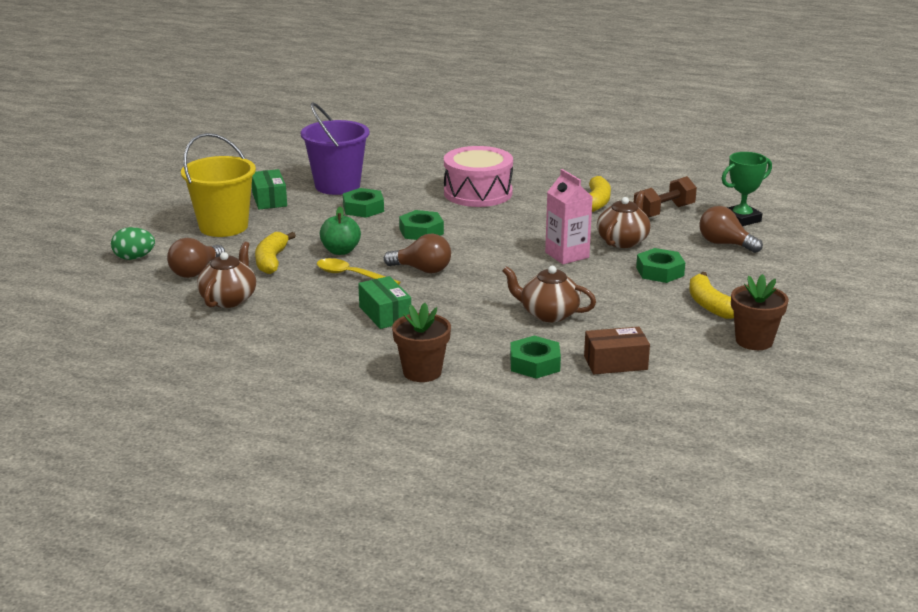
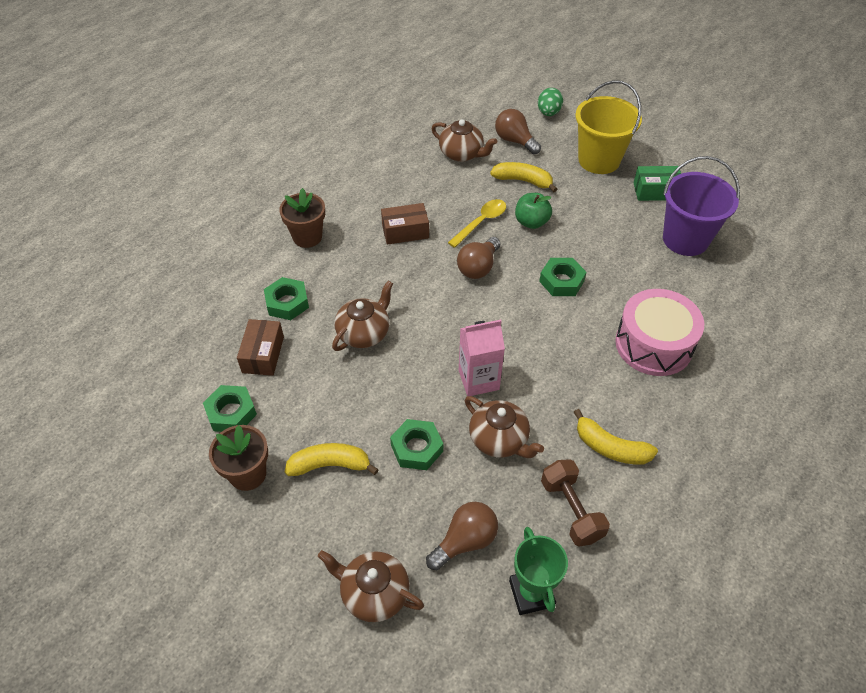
camera: 105 degrees right, 25 degrees up
(363, 208) = (624, 249): green nut -> green nut (231, 412)
(385, 314) = (405, 231): green box -> brown box
(799, 270) = (374, 593): none -> brown teapot

